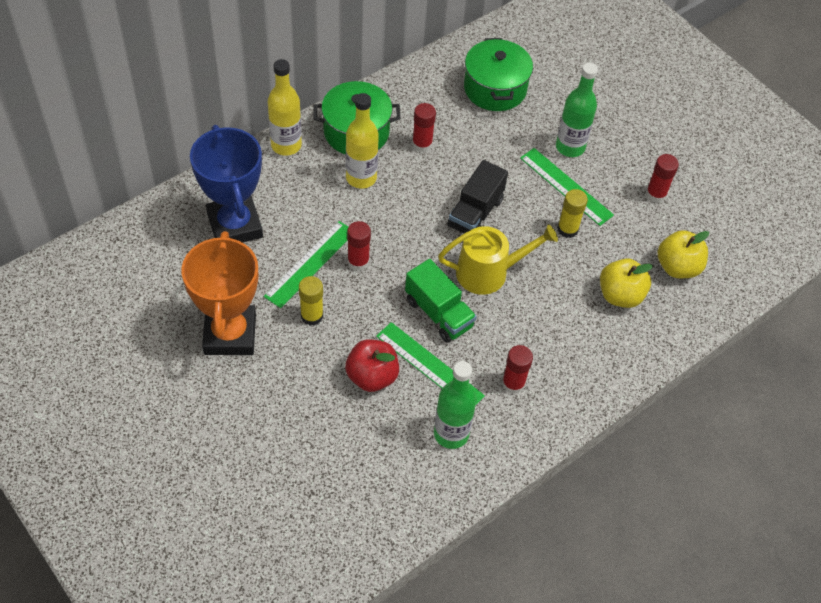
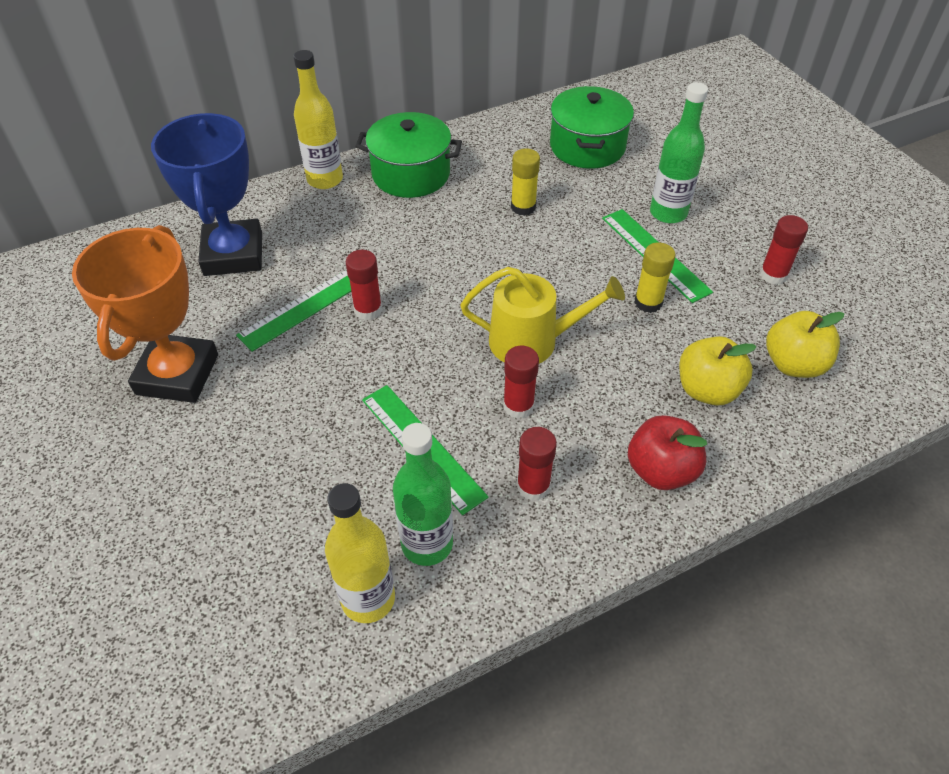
camera: 15 degrees right, 5 degrees down
(312, 316) = (288, 365): yellow glue stick -> yellow glue stick (523, 207)
(361, 178) = (401, 220): yellow bottle -> yellow bottle (368, 599)
(372, 376) = (340, 450): red apple -> red apple (661, 470)
(422, 144) = (485, 193): red glue stick -> red glue stick (518, 406)
(438, 313) = (453, 382): green truck -> none
(475, 213) = (531, 271): black truck -> none

